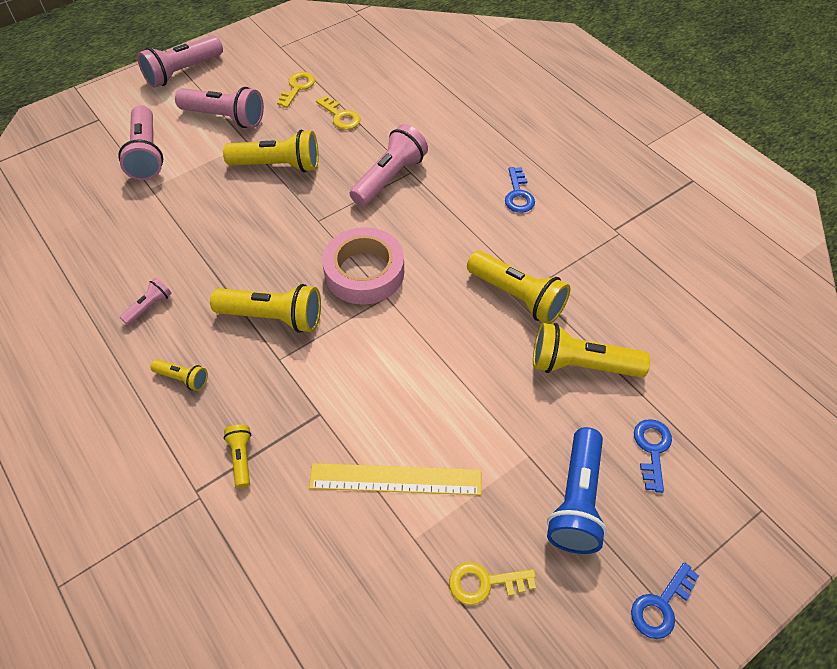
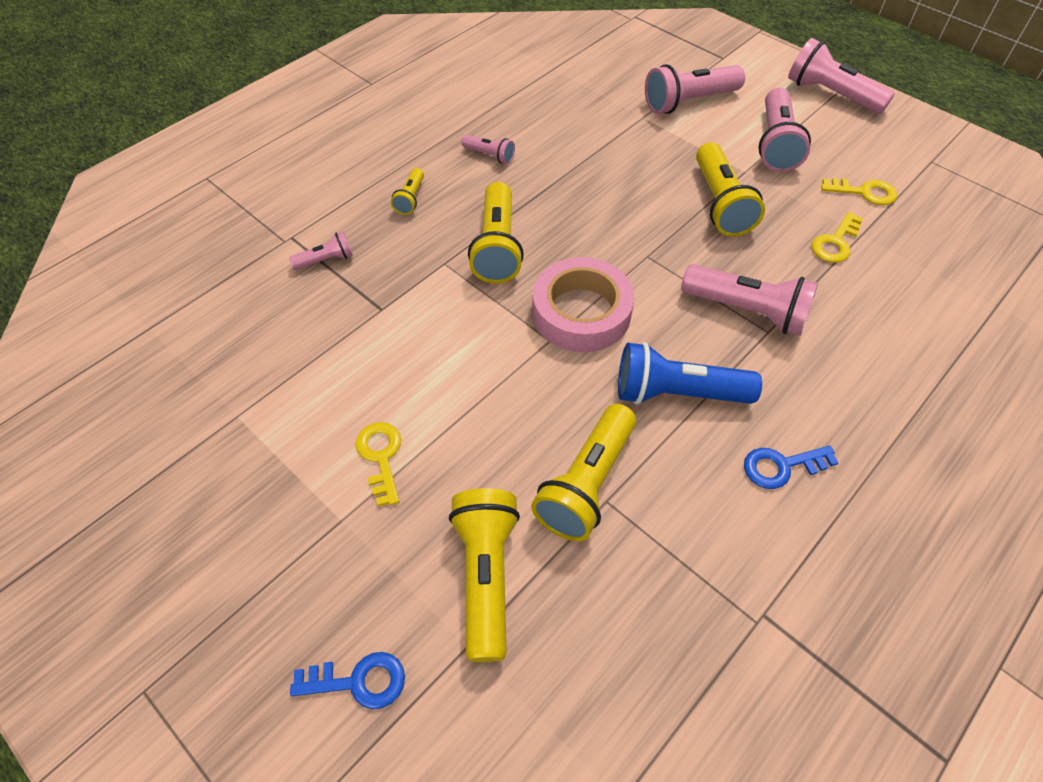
camera: 80 degrees right, 0 degrees up
(241, 458) = (326, 260): yellow flashlight -> pink flashlight
(395, 479) = (306, 388): yellow ruler -> none
(484, 583) = (183, 489): yellow key -> yellow key (381, 457)
(576, 500) = (280, 582): blue flashlight -> blue flashlight (677, 393)
(661, 605) = (137, 694): blue key -> none

